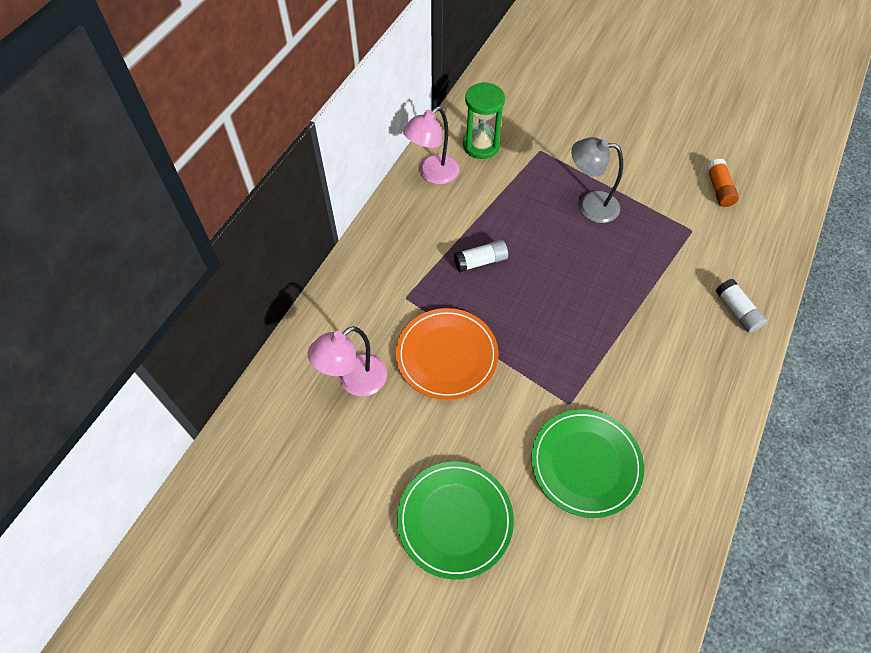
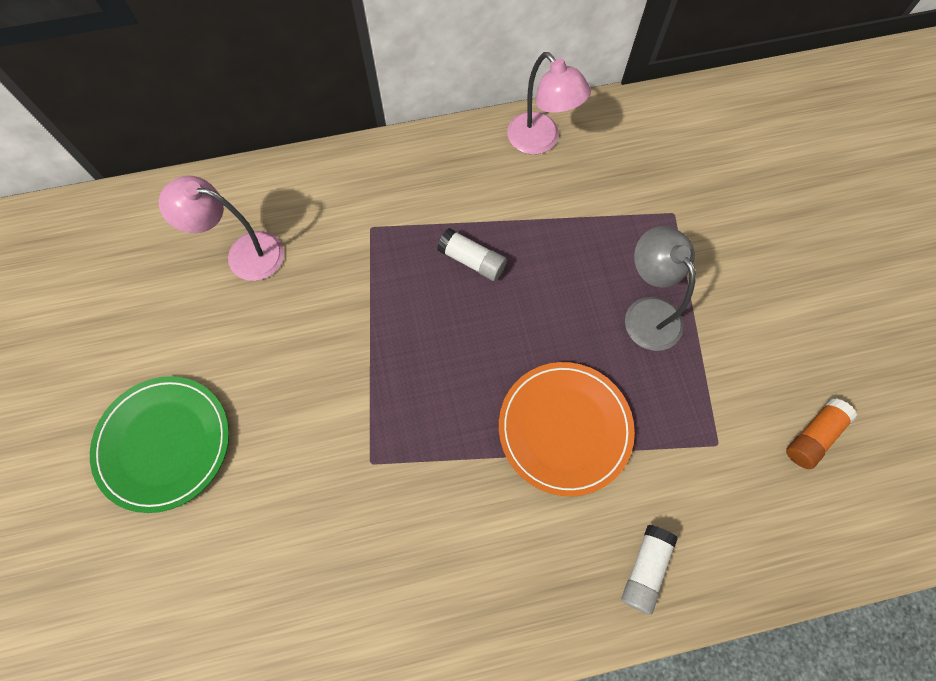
camera: 50 degrees right, 10 degrees up
(432, 174) = (540, 141): pink lamp -> pink lamp turned 135 degrees counterclockwise
(447, 355) = (335, 310): orange plate -> orange plate (564, 428)
(481, 145) = (622, 155): green hourglass -> none
(586, 464) = (312, 526): green plate -> none

